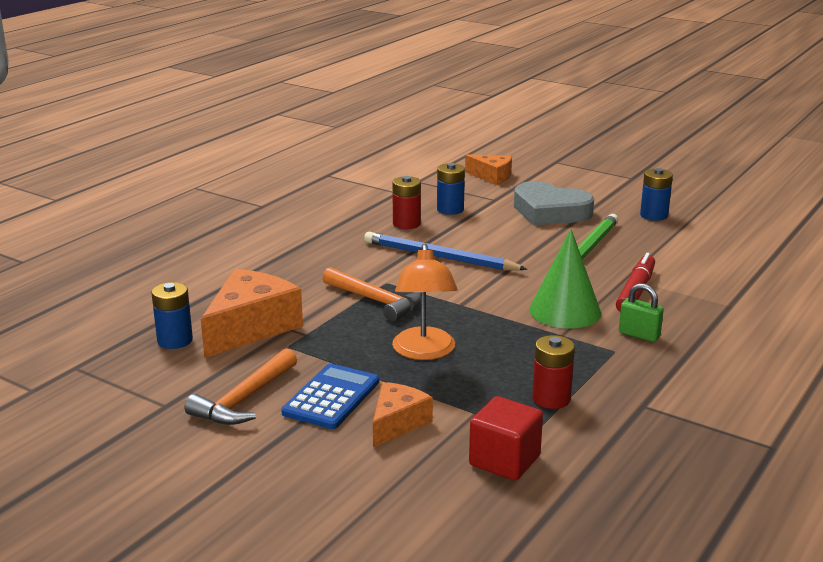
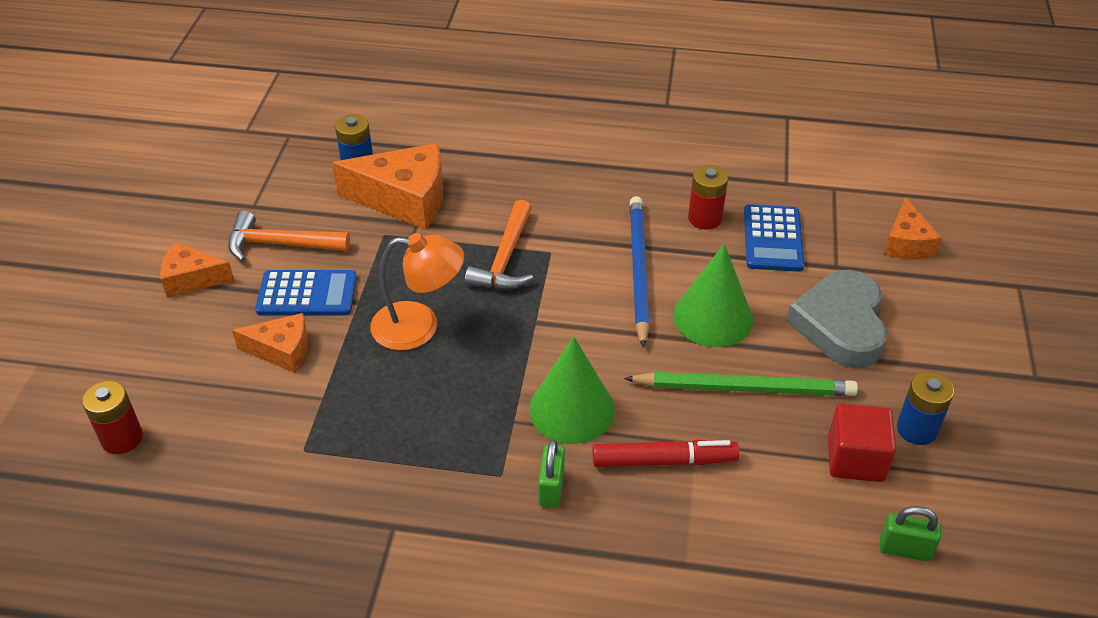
camera: 65 degrees right, 20 degrees up
(243, 459) = (191, 279): none -> orange cheese
(424, 352) = (419, 326): orange lamp -> orange lamp turned 150 degrees counterclockwise
(450, 209) = (773, 239): blue battery -> blue calculator
(504, 460) = (247, 442): red cube -> red cube (855, 459)
(510, 245) = (713, 317): none -> green cone
(551, 399) = (373, 447): red battery -> red battery (122, 438)
(745, 242) = (904, 549): none -> green padlock

